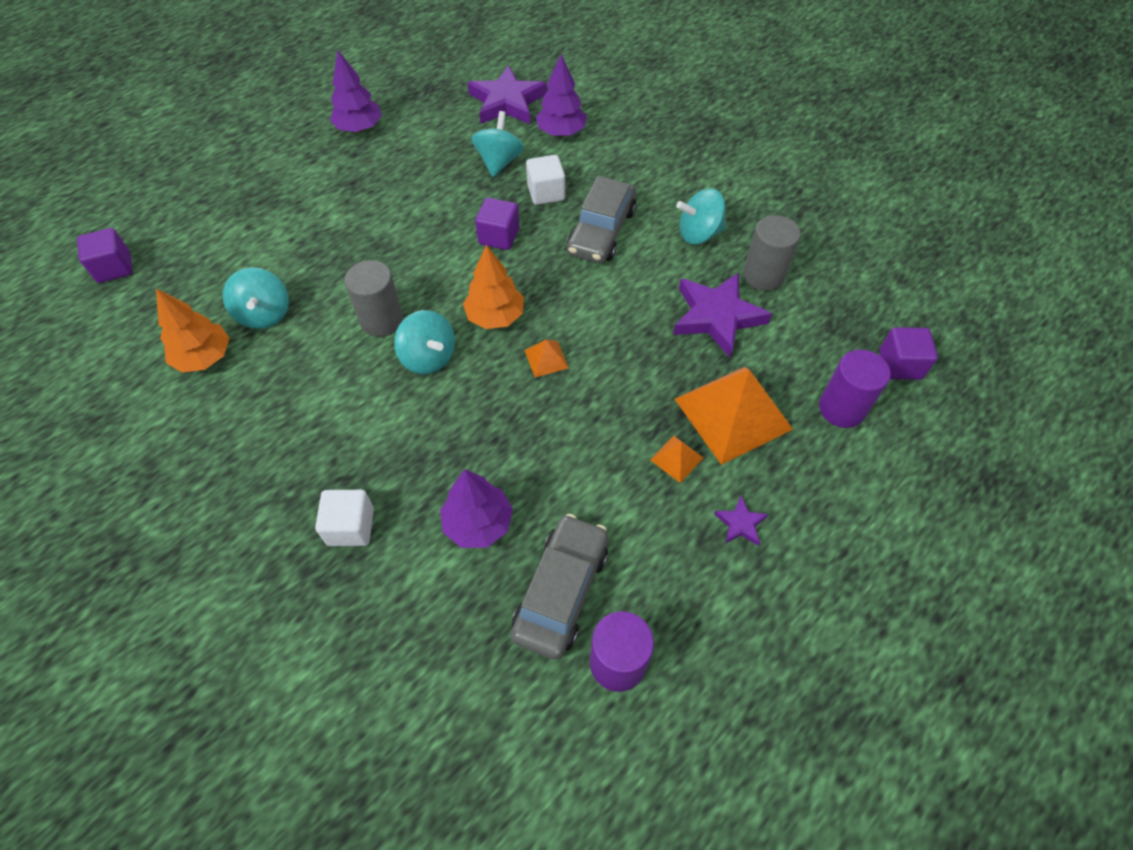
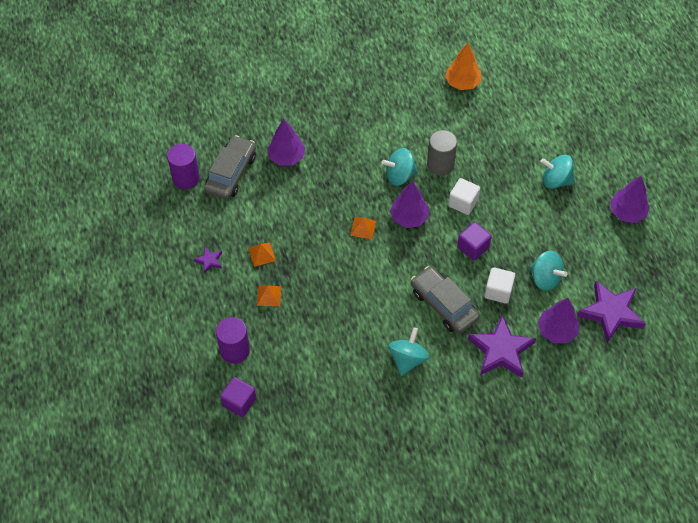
camera: 120 degrees right, 0 degrees up
(114, 267) = (557, 60): purple cube -> none
(264, 314) = (478, 115): turquoise spinning top -> turquoise spinning top (556, 180)
(351, 527) = (319, 110): white cube -> white cube (463, 203)
(495, 316) = (409, 218): orange tree -> purple tree
(561, 591) = (231, 173): grey car -> grey car turned 120 degrees counterclockwise
(717, 316) = (336, 328): purple star -> purple star (501, 351)
(733, 413) = (269, 295): orange pyramid -> orange pyramid, size x0.43
(763, 275) = (350, 374): grey cylinder -> none

